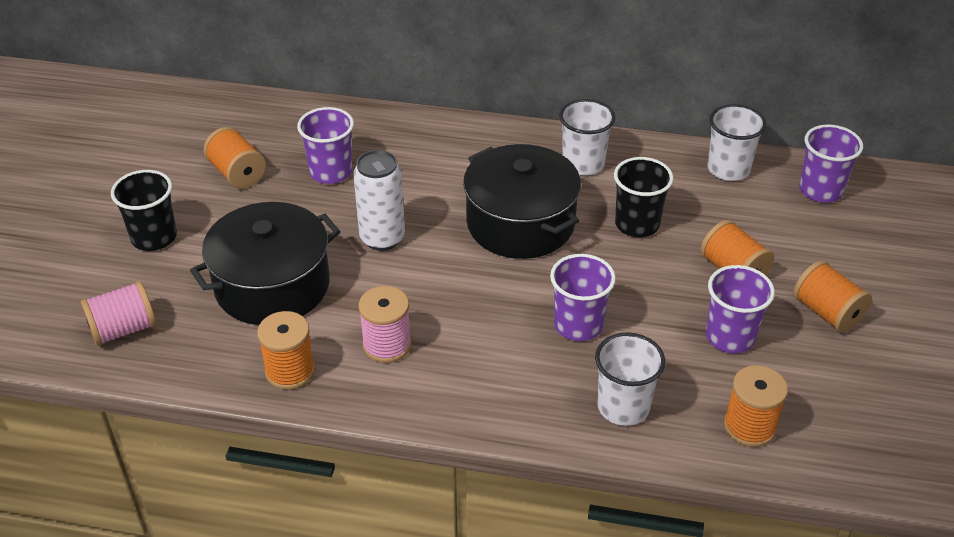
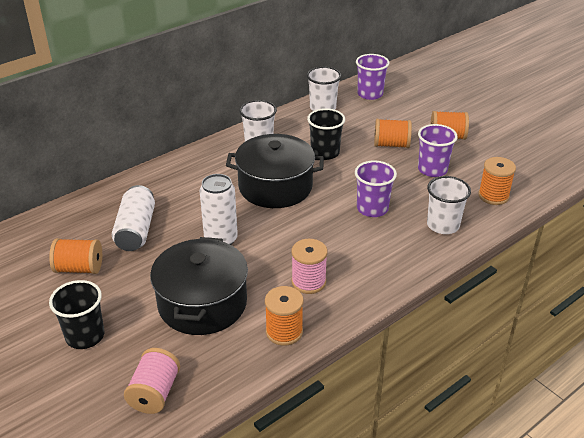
camera: 50 degrees left, 5 degrees down
(331, 172) = (136, 230): purple cup -> white can

